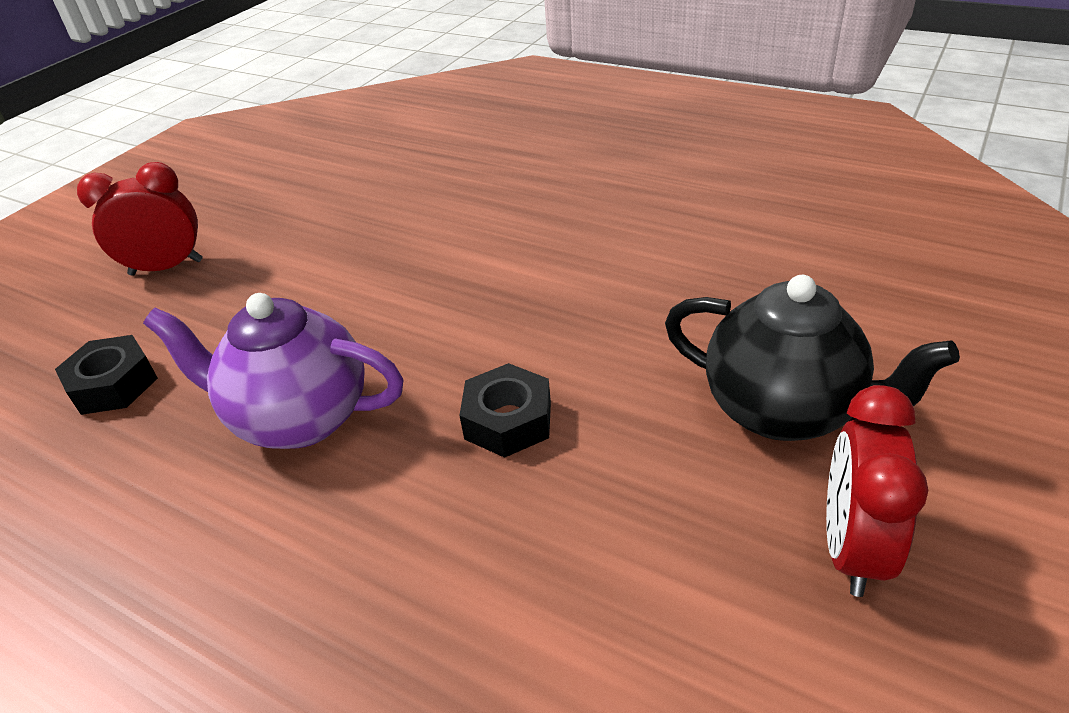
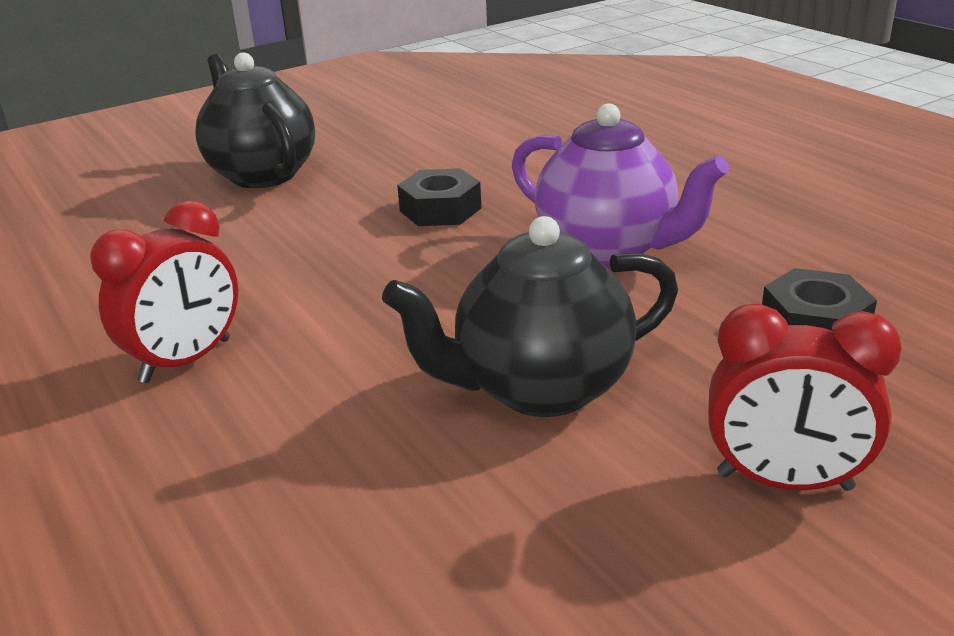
camera: 155 degrees left, 10 degrees down
(317, 272) = (539, 389): none -> black teapot
(851, 548) = (321, 131): red clock -> red clock (186, 361)

